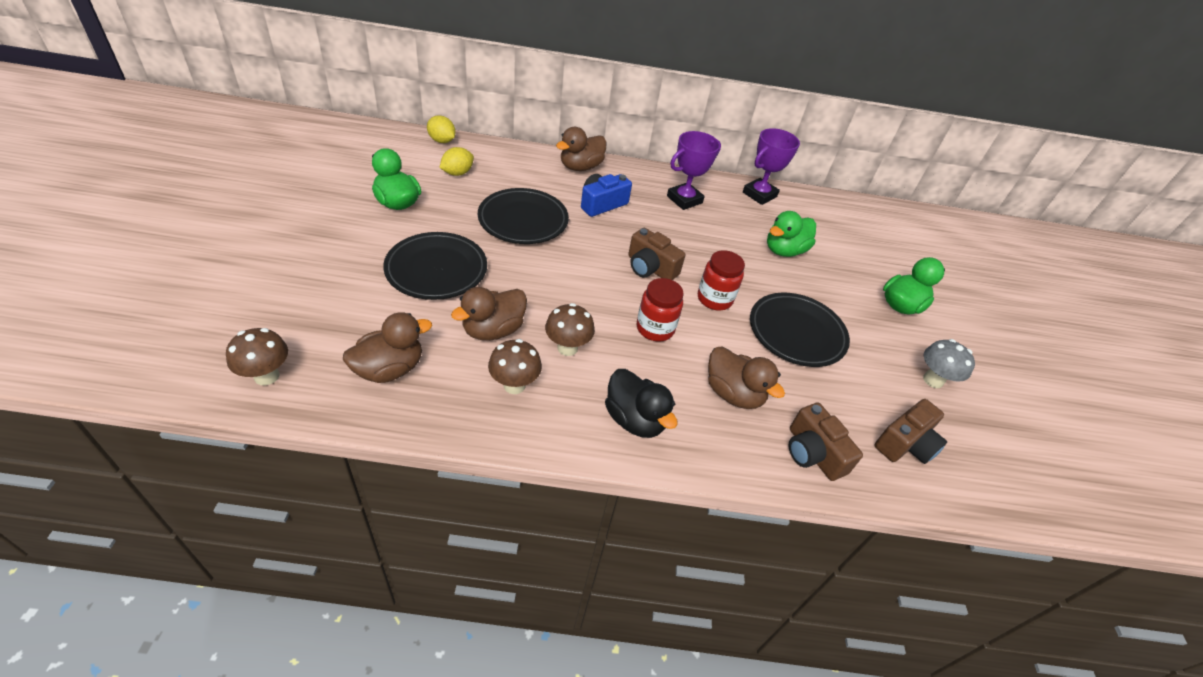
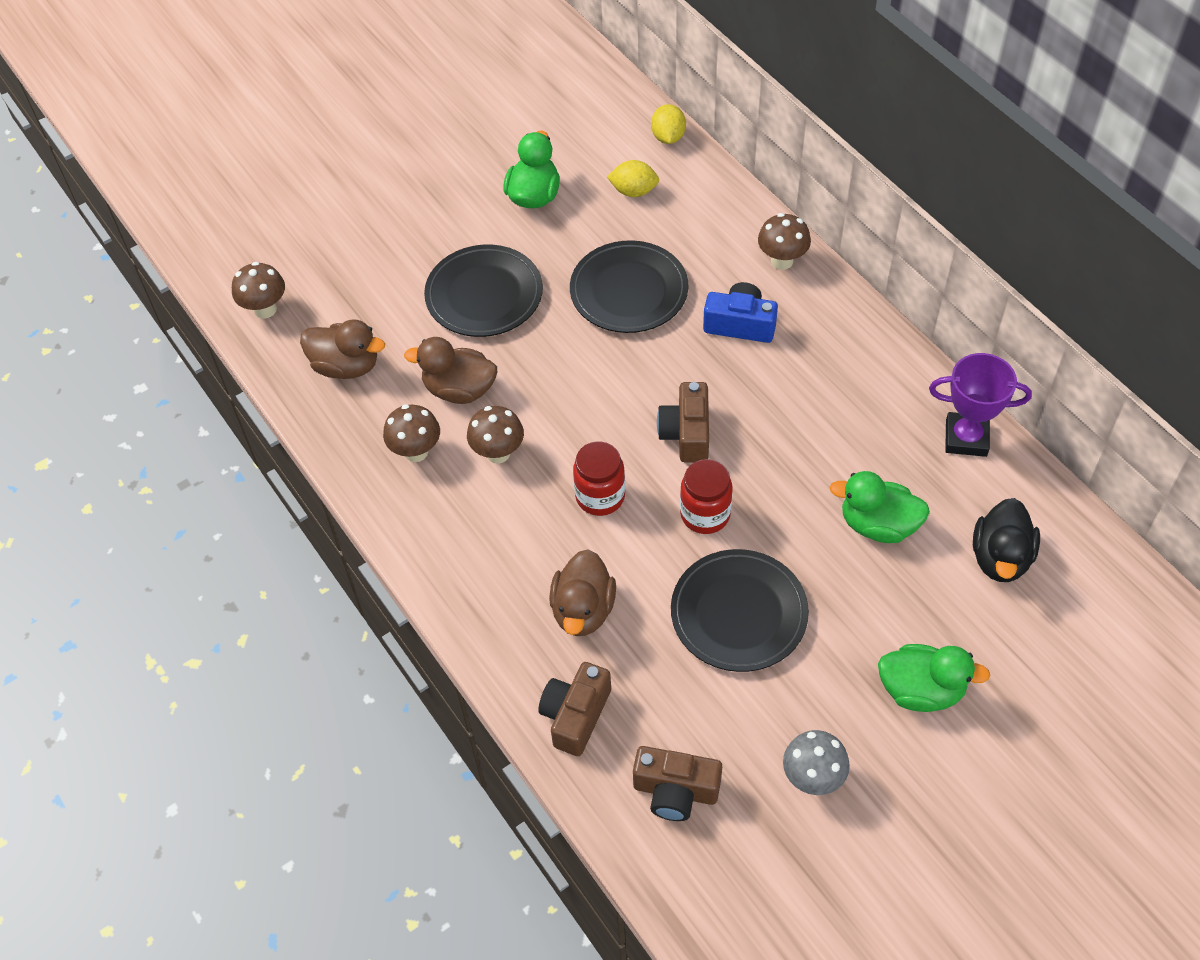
camera: 60 degrees right, 10 degrees up
(580, 167) = (782, 261): brown duck -> brown mushroom
(635, 419) = (469, 557): black duck -> black duck (1000, 558)
(684, 199) = (850, 381): purple trophy -> none

